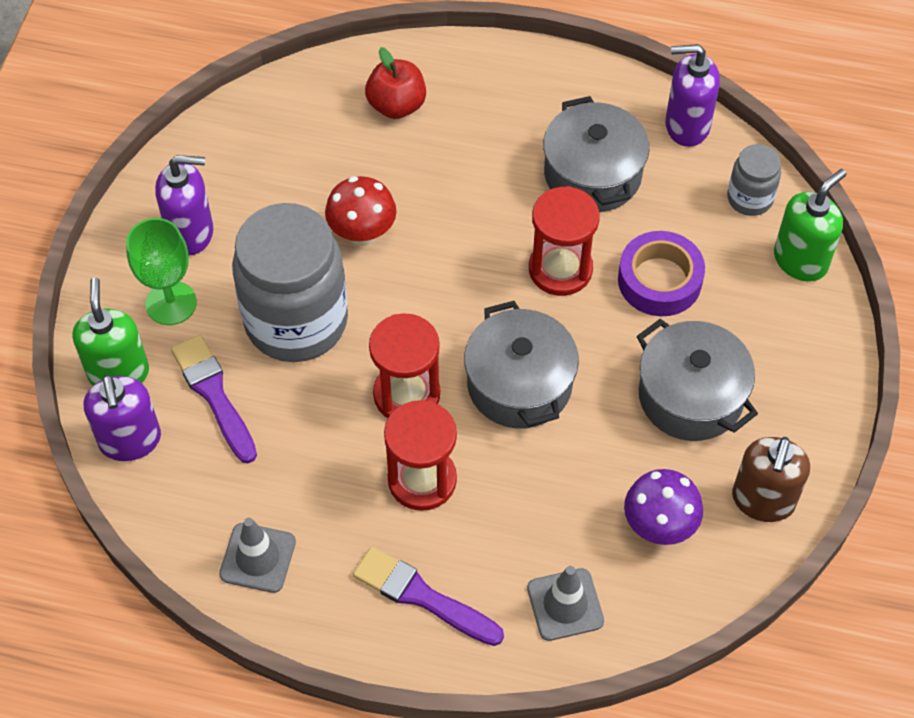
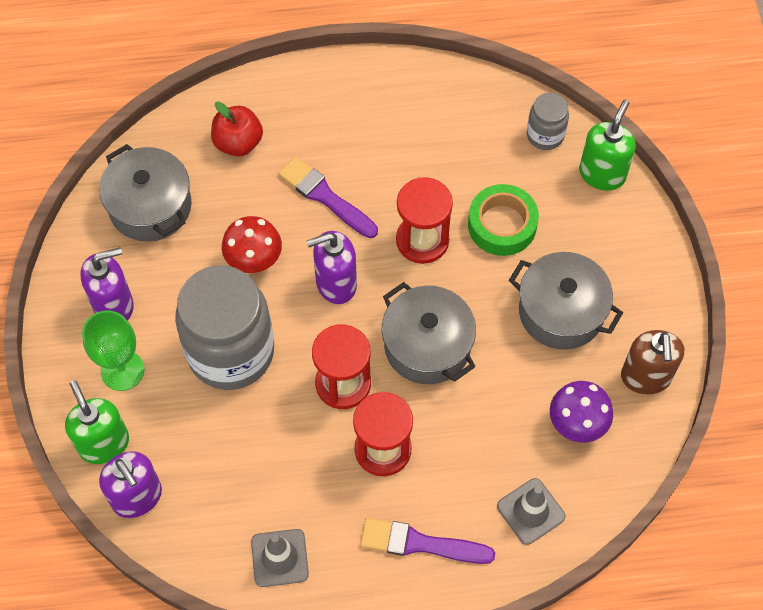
camera: 20 degrees left, 5 degrees up
(214, 394) = (189, 435): purple brush -> purple brush (325, 197)
(592, 174) = (417, 153): grey pot -> grey pot (150, 206)
(659, 280) = (502, 225): purple tape -> green tape
(686, 126) = (474, 89): purple soap dispenser -> purple soap dispenser (335, 284)

